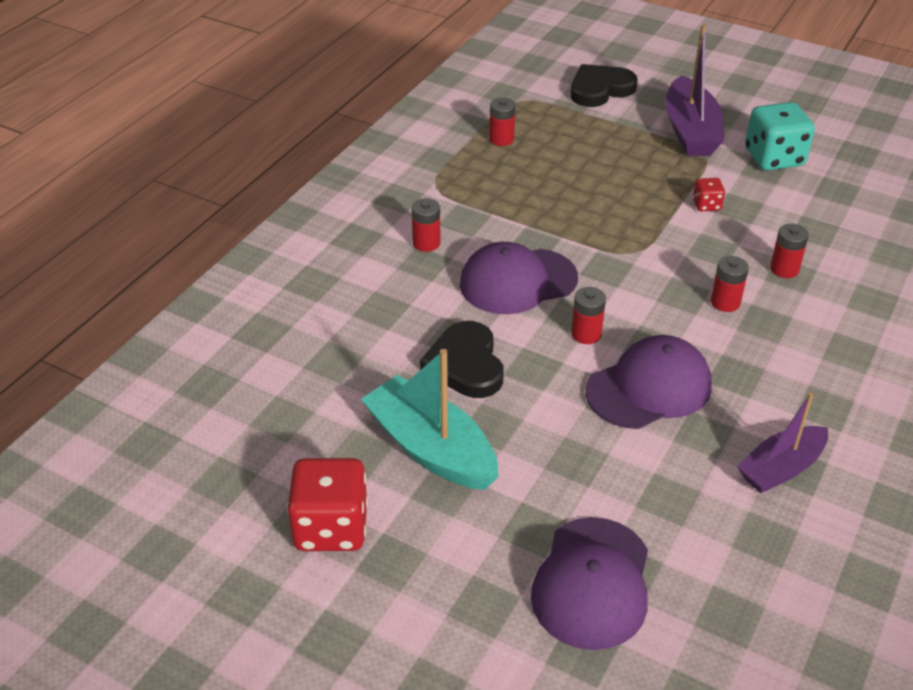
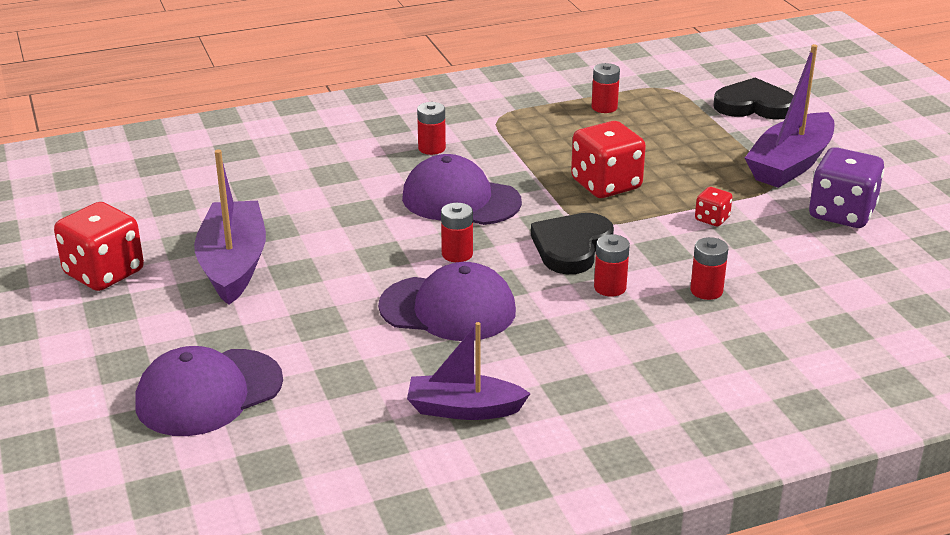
camera: 40 degrees right, 10 degrees down
(431, 448) = (233, 264): turquoise boat -> purple boat
(465, 364) = (337, 230): black heart -> black heart (571, 247)
(599, 211) = (606, 185): none -> red dice
(774, 158) = (841, 213): turquoise dice -> purple dice

